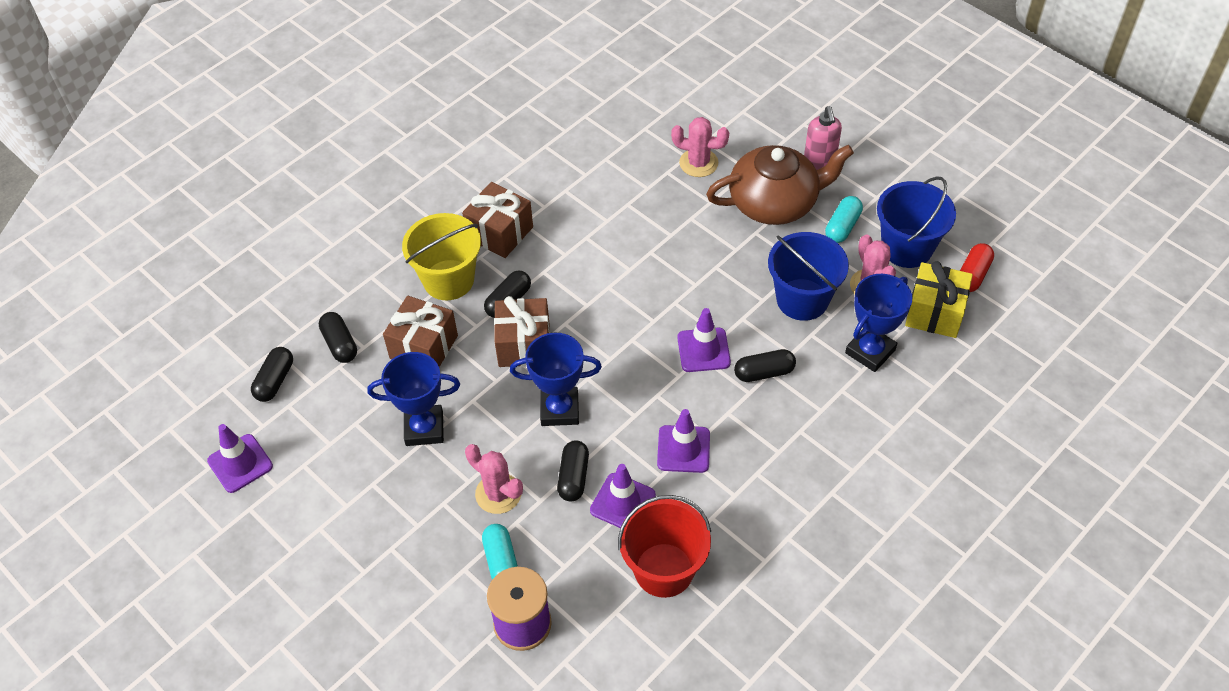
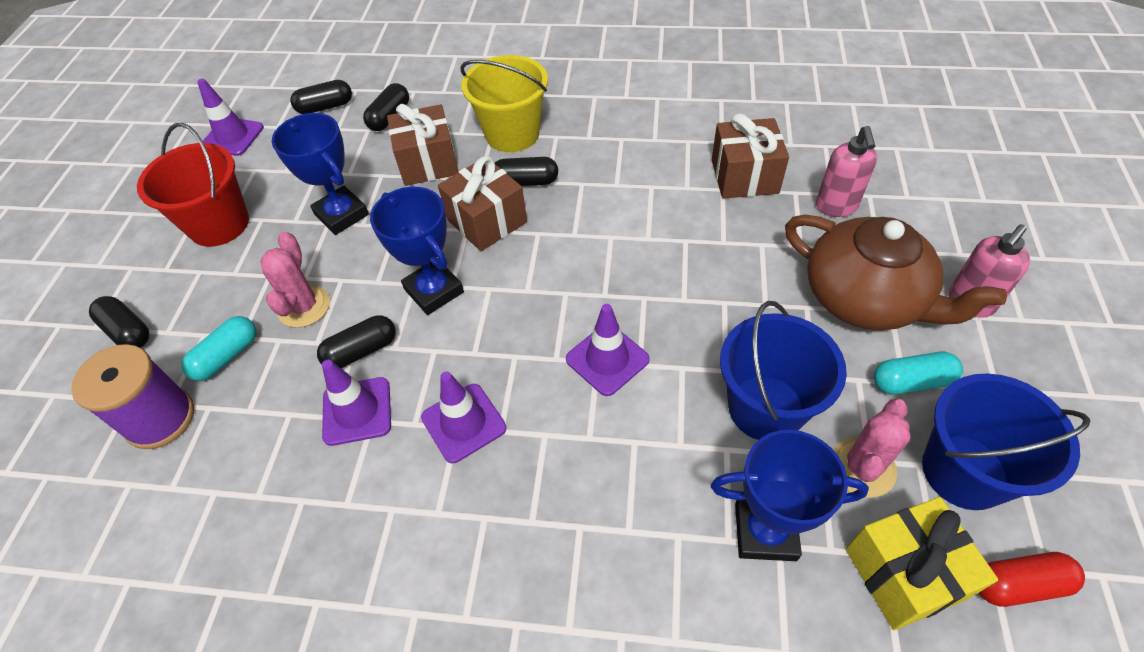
camera: 55 degrees right, 0 degrees up
(500, 232) = (594, 131): brown gift -> brown gift (744, 176)
(664, 570) = (292, 505): red bucket -> red bucket (219, 224)
(698, 163) = (836, 207): pink cactus -> pink soap dispenser
(764, 372) = (629, 435): black capsule -> black capsule (128, 331)

